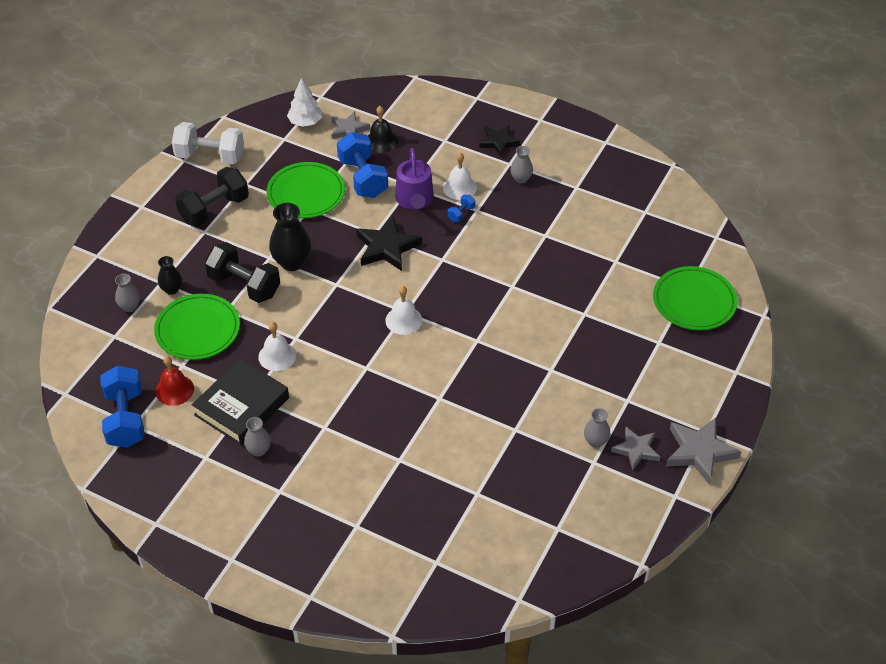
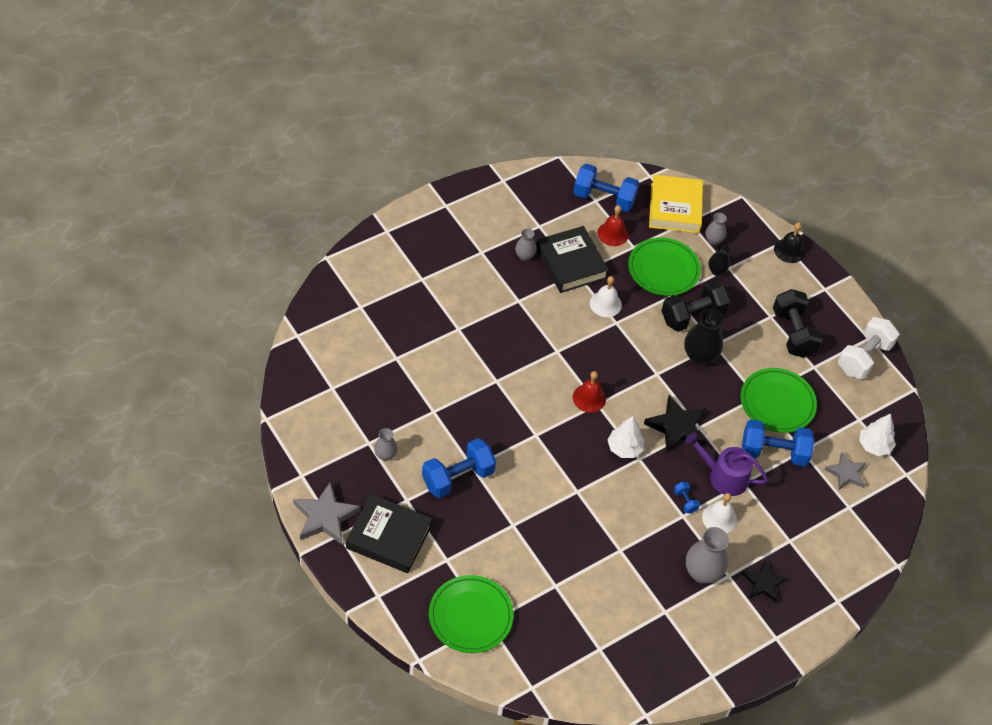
camera: 115 degrees right, 5 degrees up
(102, 354) = (675, 208): none -> yellow book
(381, 141) = (816, 490): black bell -> black bell (789, 250)
(403, 320) = (589, 398): white bell -> red bell
(439, 273) = (624, 448): none -> white tree
(521, 179) = (702, 573): grey vase -> grey vase, size x1.76
(571, 375) = (458, 477): none -> blue dumbbell
(636, 450) = (358, 476): grey star -> none
(675, 394) = (389, 537): none -> black book

